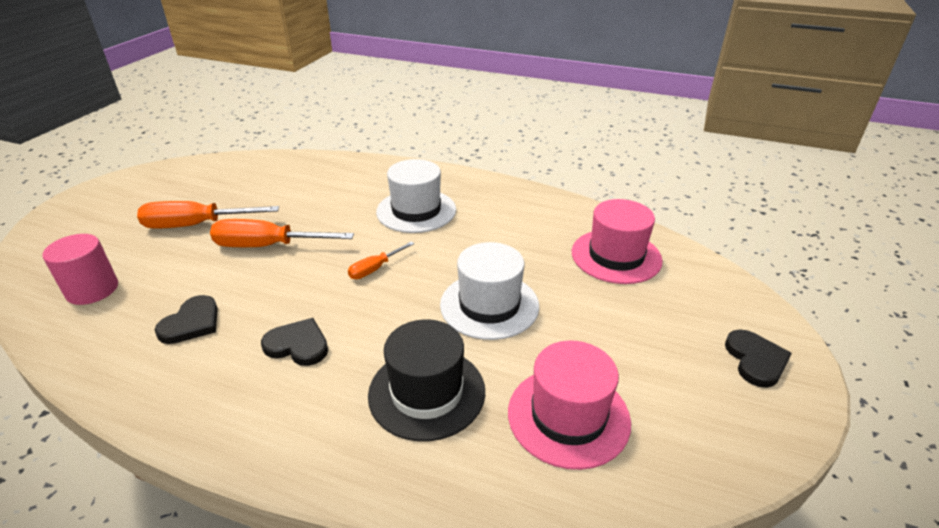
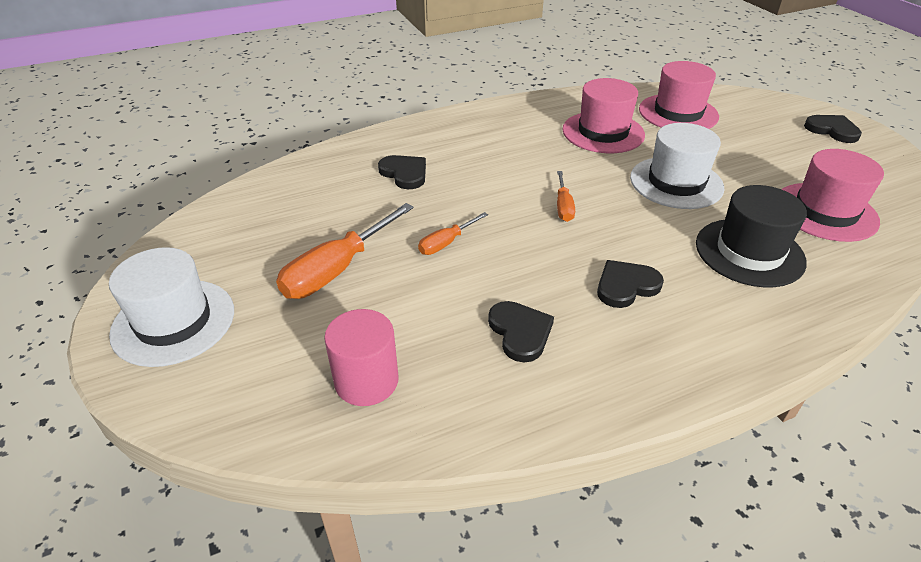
camera: 45 degrees left, 5 degrees up
(268, 246) = (446, 243): orange screwdriver -> orange screwdriver, size x0.53
(334, 192) = (404, 173): none -> black heart
(416, 211) = (502, 152): white hat -> white hat (173, 322)
(516, 236) = (603, 132): none -> pink hat

